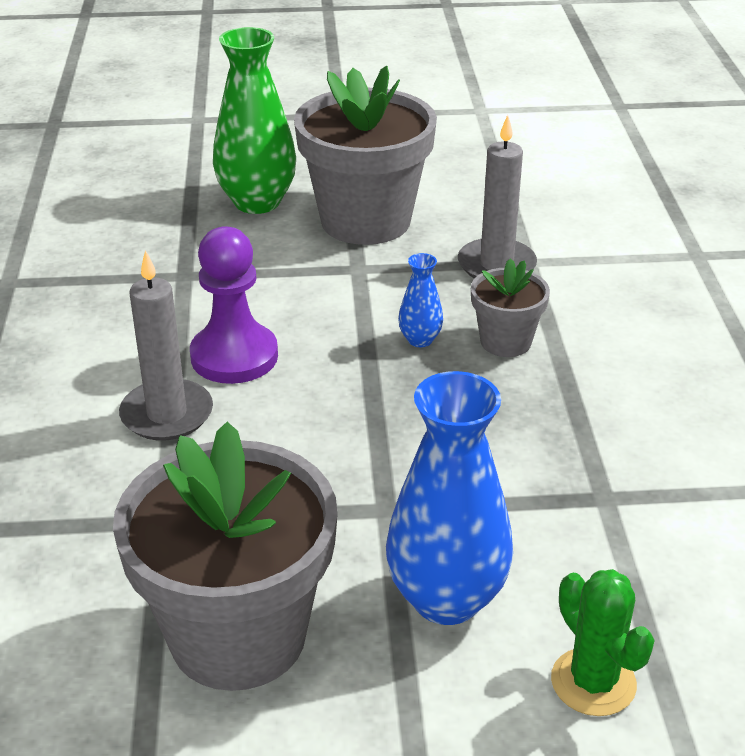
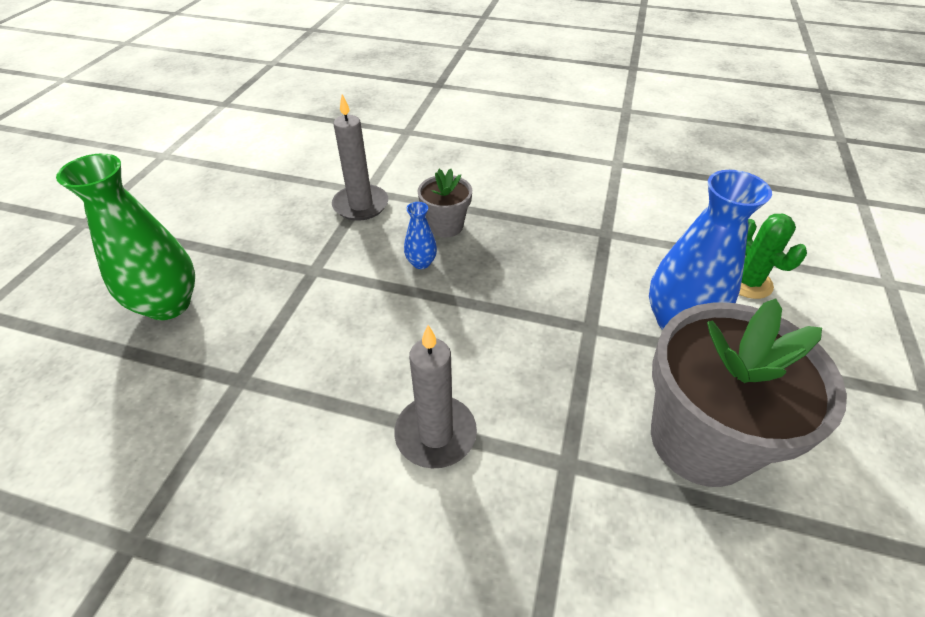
camera: 70 degrees left, 10 degrees up
(234, 356) = (381, 370): purple pawn -> none
(365, 221) = (255, 249): grey flower pot -> none
(593, 682) = (748, 282): green cactus -> green cactus turned 75 degrees clockwise

